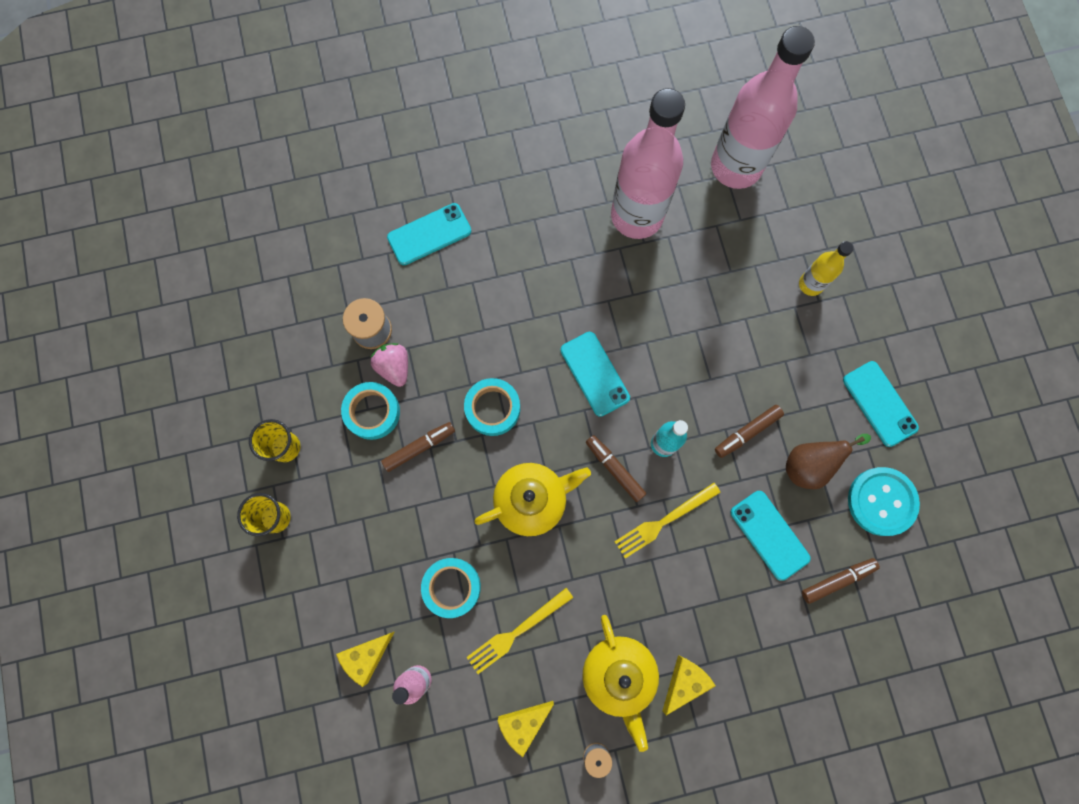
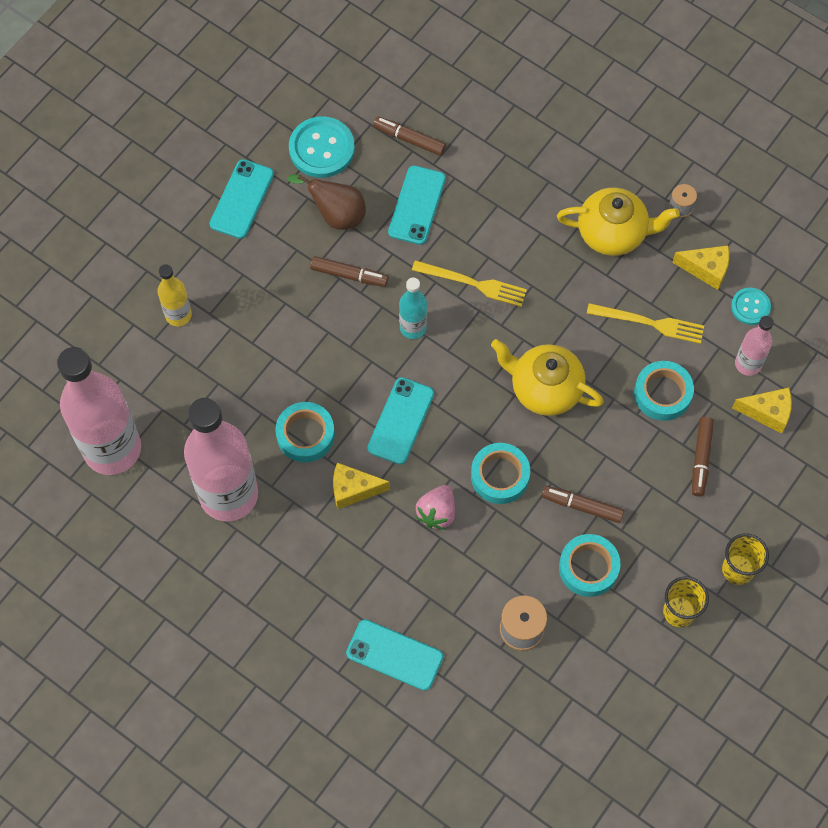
camera: 130 degrees left, 10 degrees down
(394, 367) = (536, 583): pink strawberry -> pink strawberry (437, 513)
(462, 729) = (750, 307): none -> turquoise button
(614, 469) = (465, 347): brown marker -> brown marker (701, 459)
(618, 674) = (613, 233): yellow teapot -> yellow teapot turned 60 degrees clockwise
(639, 300) = (305, 435): none -> turquoise tape
(684, 681) = (576, 188): yellow cheese -> yellow cheese (353, 490)

